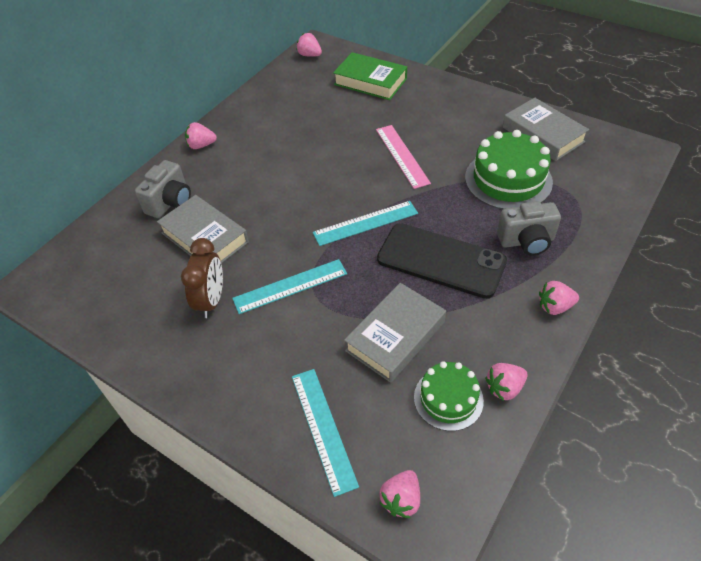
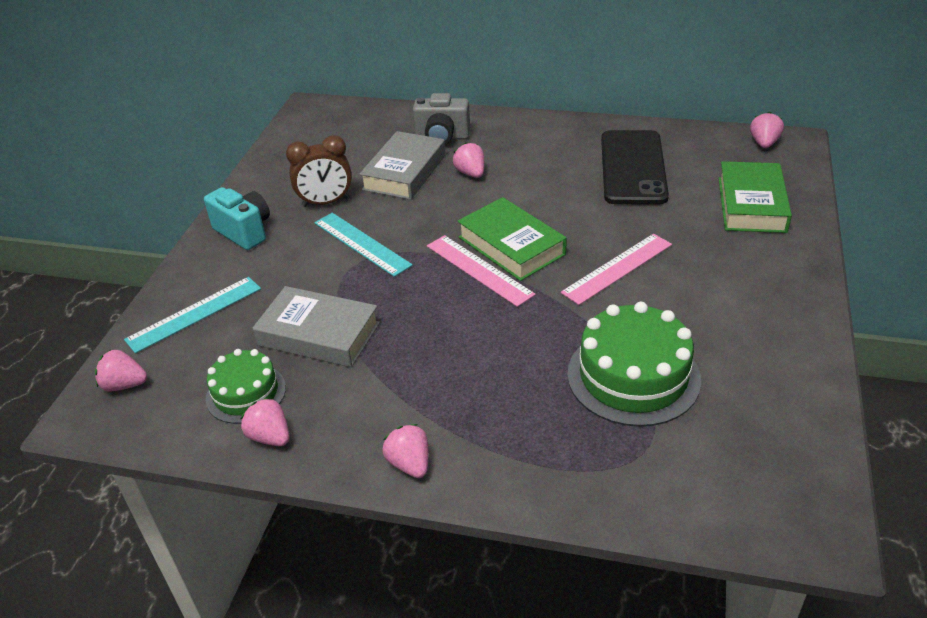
camera: 70 degrees right, 10 degrees down
(201, 145) = (537, 126): pink strawberry -> pink strawberry (471, 173)
(216, 371) = (244, 232): none -> turquoise camera
(347, 199) = (511, 246): none -> green book
(365, 223) = (479, 269): turquoise ruler -> pink ruler
(441, 260) = (446, 344): black phone -> black phone (633, 167)
(526, 241) = (517, 416): grey camera -> none
(543, 135) = (765, 396): grey book -> none

